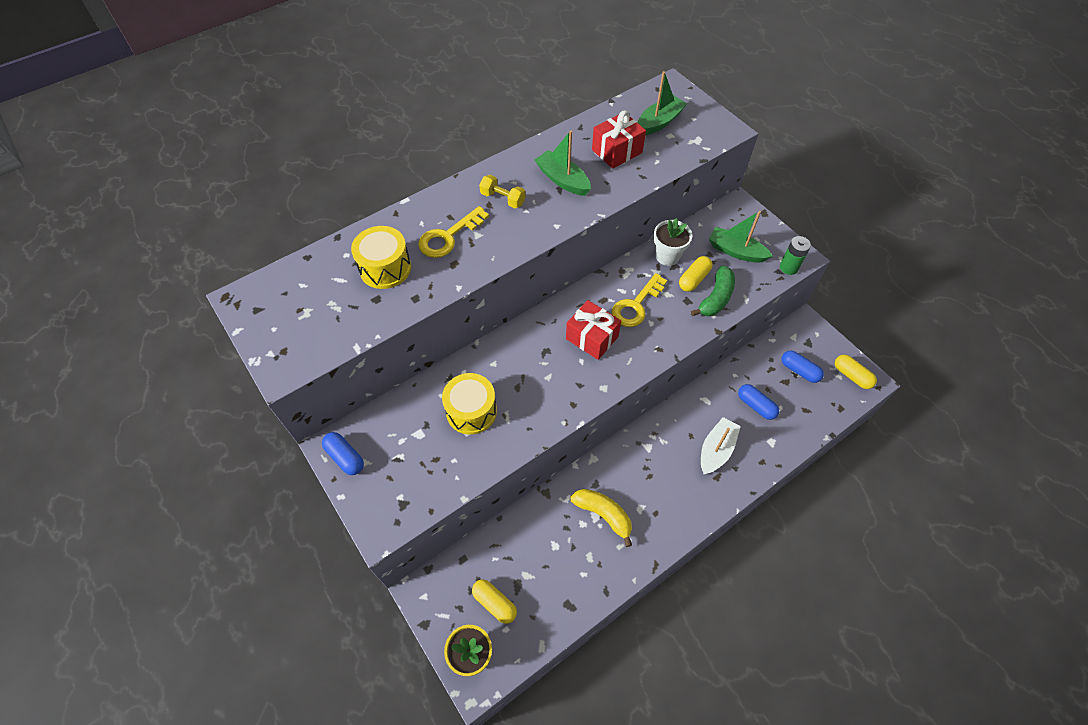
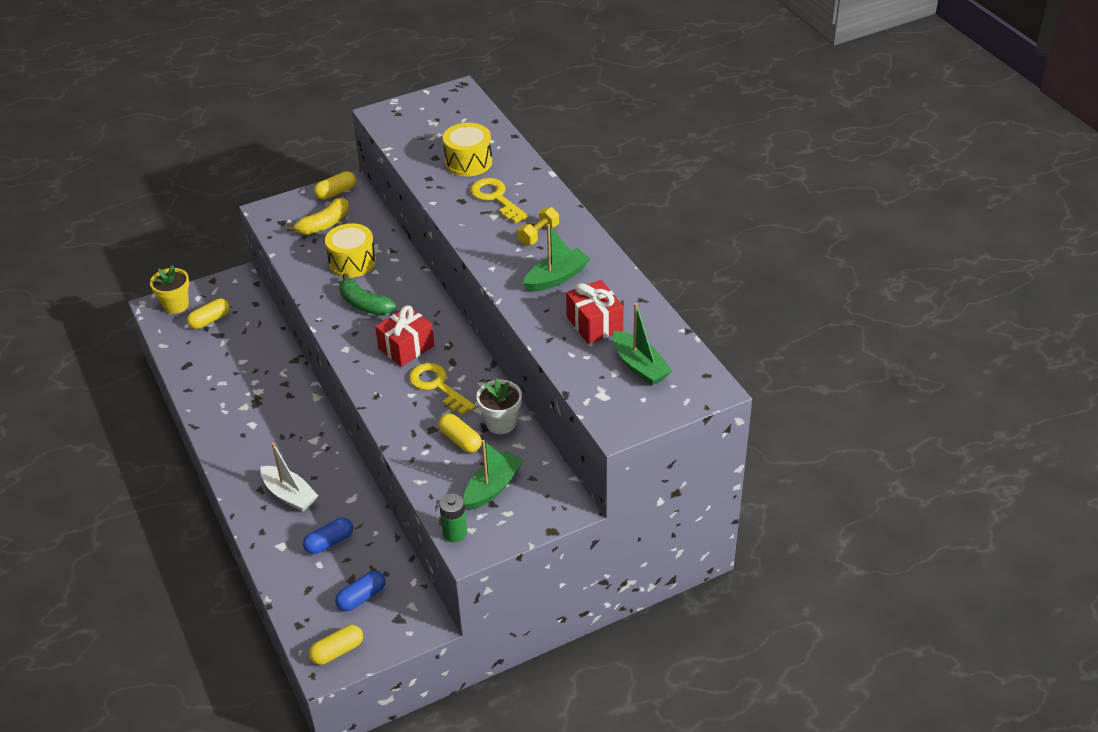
camera: 100 degrees right, 15 degrees down
(345, 457) = (336, 192): blue capsule -> yellow capsule
(603, 514) = (257, 397): yellow banana -> yellow banana (324, 224)
(716, 298) = (428, 454): green banana -> green banana (364, 304)

